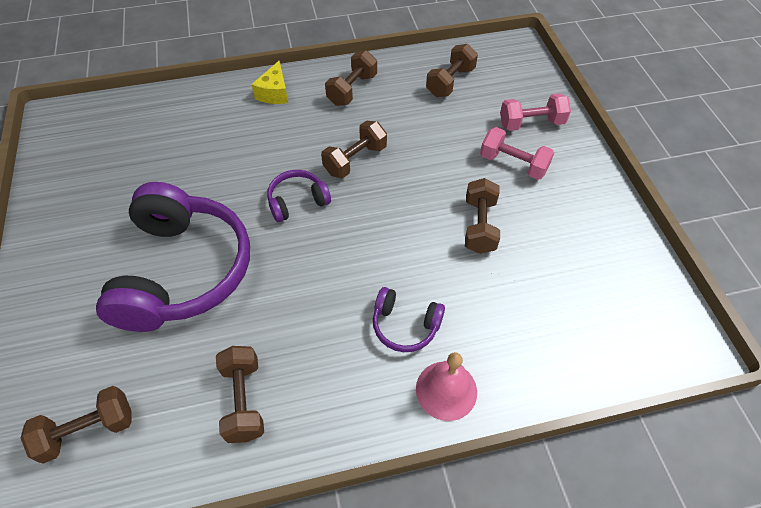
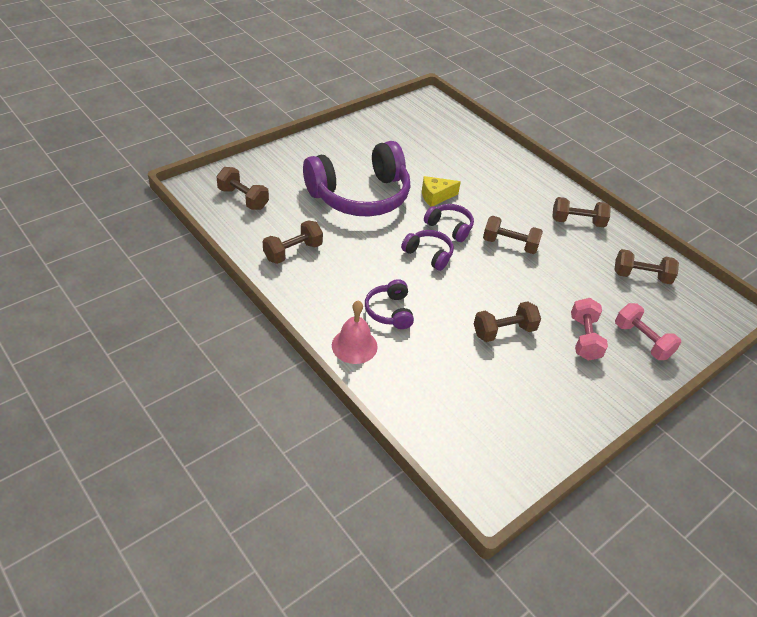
camera: 60 degrees right, 10 degrees down
(274, 93) = (536, 183): yellow cheese -> yellow cheese (436, 196)
(331, 242) = (429, 254): none -> purple headphones

